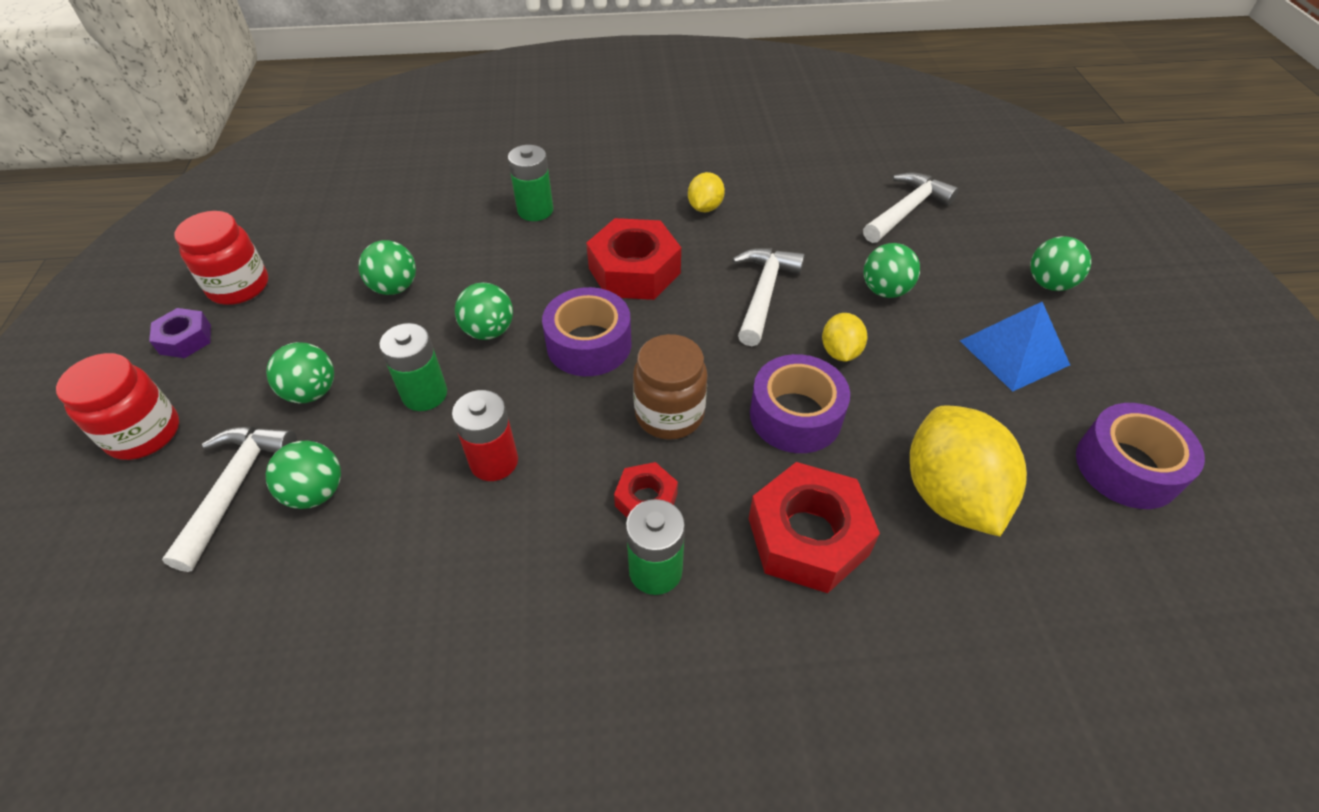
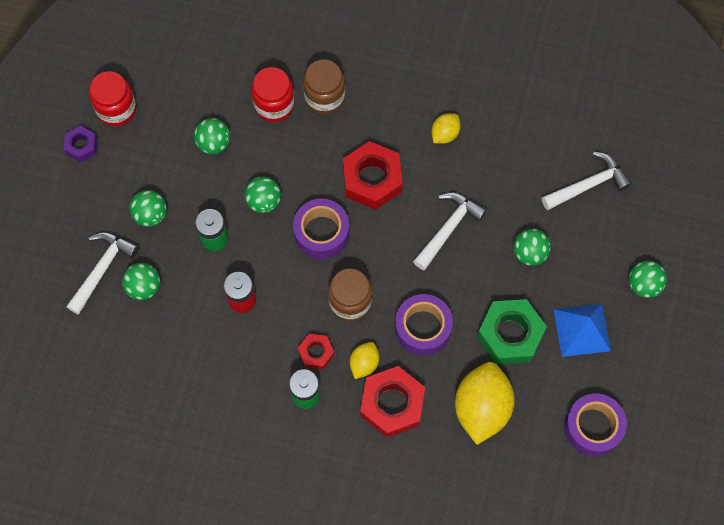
camera: 20 degrees right, 20 degrees up
(144, 433) = (56, 214): red jar -> red jar (274, 105)
(535, 210) = (324, 97): green battery -> brown jar
(840, 352) = (473, 292): yellow lemon -> yellow lemon (364, 363)
(924, 386) = (510, 334): none -> green nut

